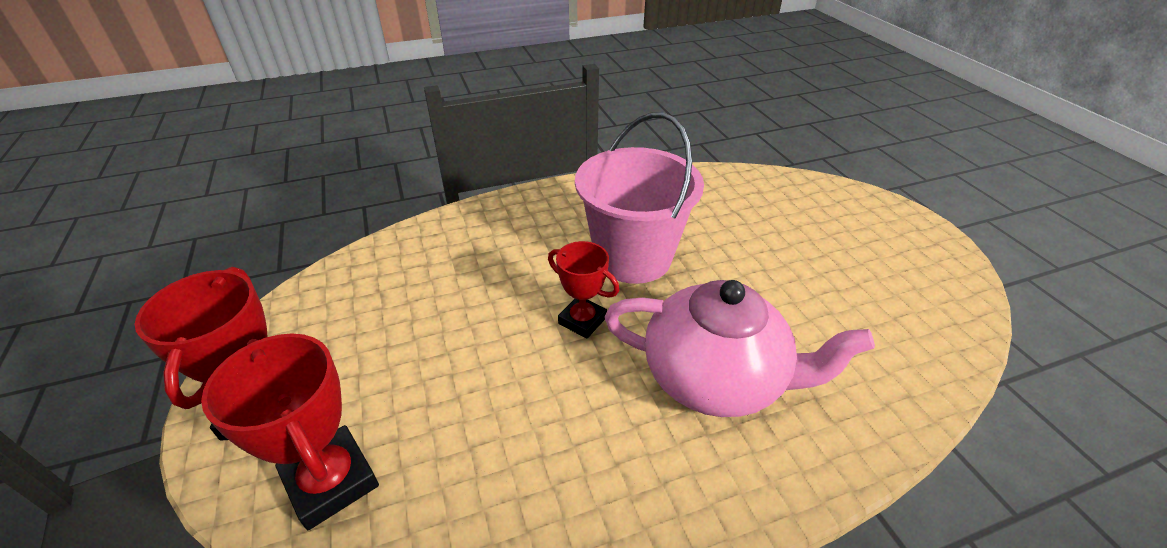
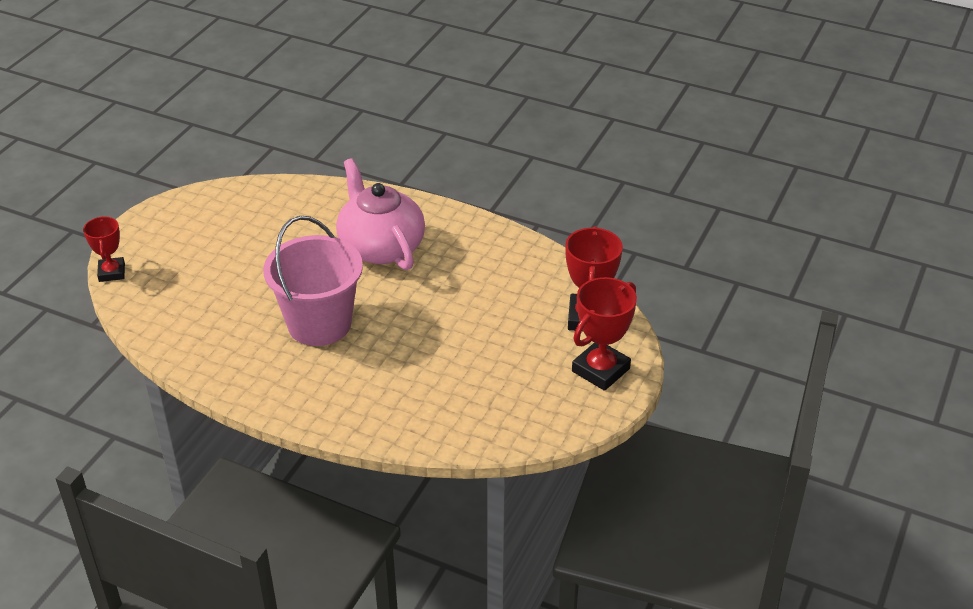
camera: 135 degrees left, 0 degrees up
(582, 320) = (400, 310): red trophy -> red trophy (112, 272)

